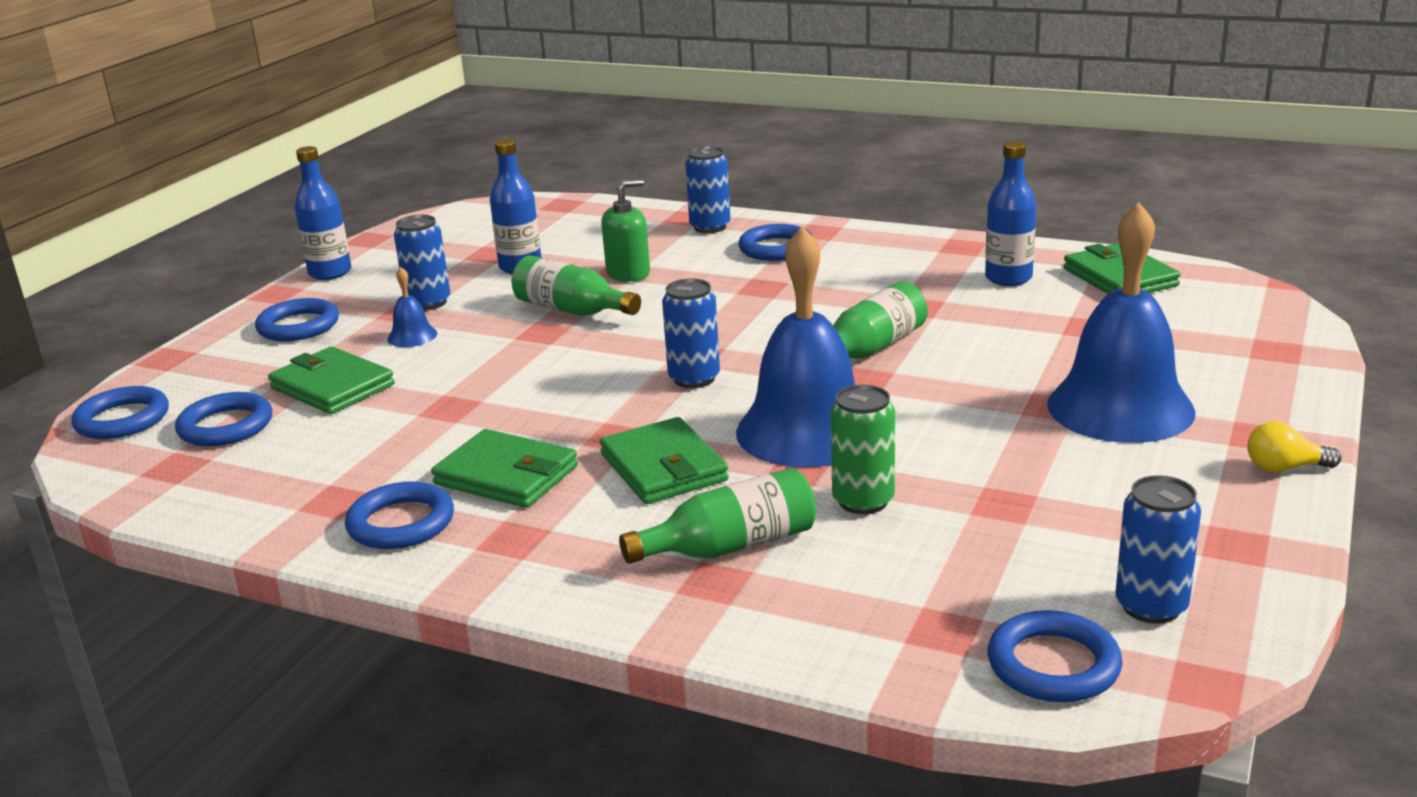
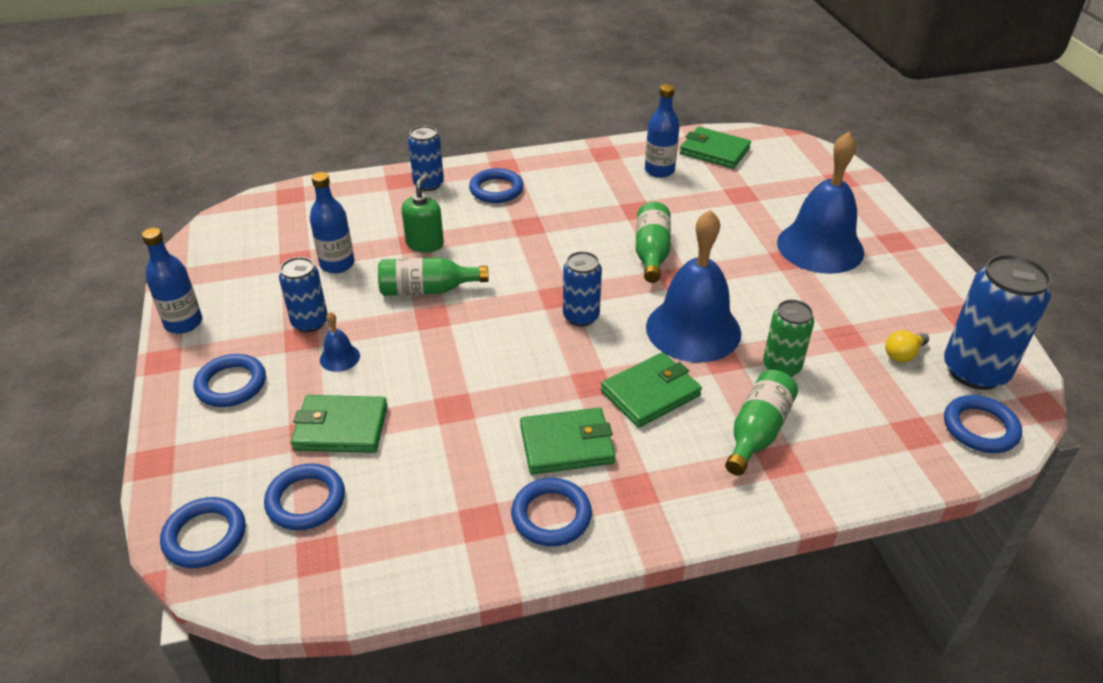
camera: 40 degrees left, 15 degrees up
(663, 467) = (650, 393): green wallet -> green wallet turned 60 degrees counterclockwise
(1151, 606) = (975, 371): blue can -> blue can, size x1.68
(1284, 468) = (928, 258): yellow light bulb -> yellow light bulb (903, 354)

